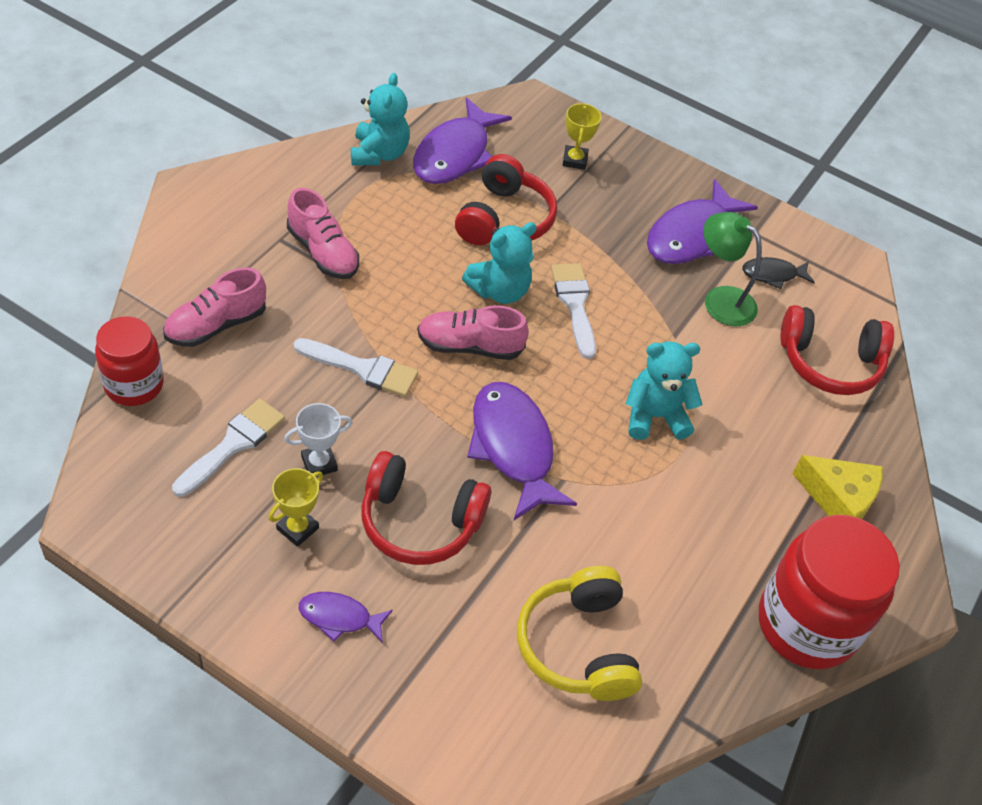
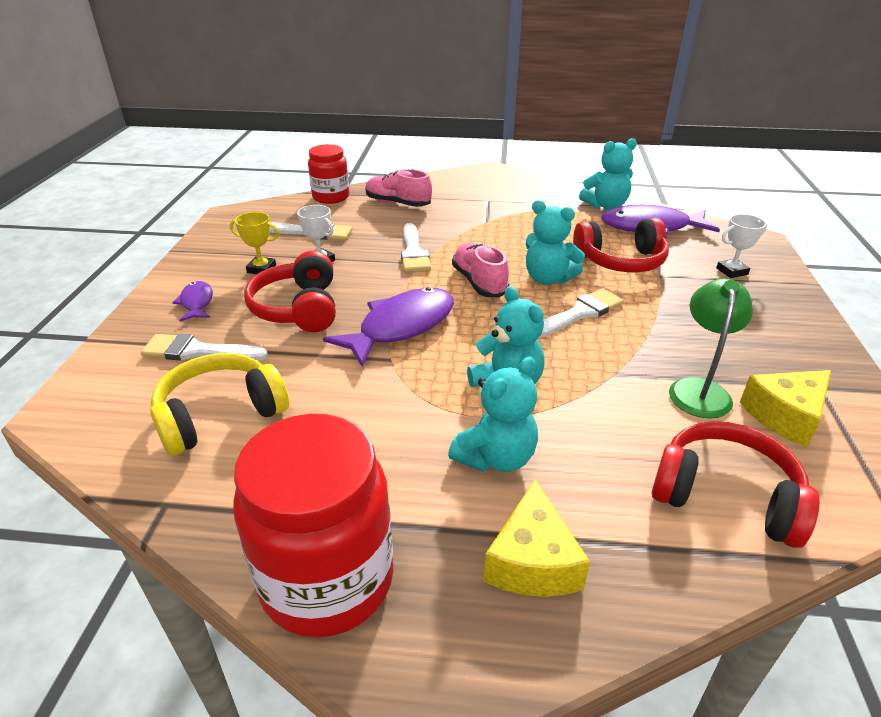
camera: 70 degrees right, 15 degrees down
(323, 252) = (495, 214): pink shoe -> none
(451, 640) = (197, 351): none -> white brush
(575, 160) = (732, 271): yellow trophy -> white trophy
(692, 235) = (751, 350): purple fish -> none
(733, 468) = (496, 457): none -> turquoise teddy bear
(773, 275) = (785, 415): black fish -> yellow cheese
(830, 363) = (726, 496): red headphones -> red headphones turned 135 degrees clockwise

